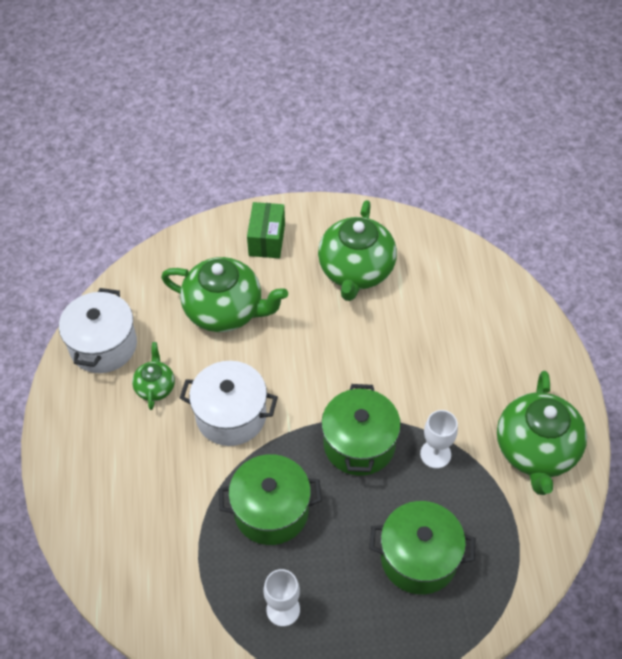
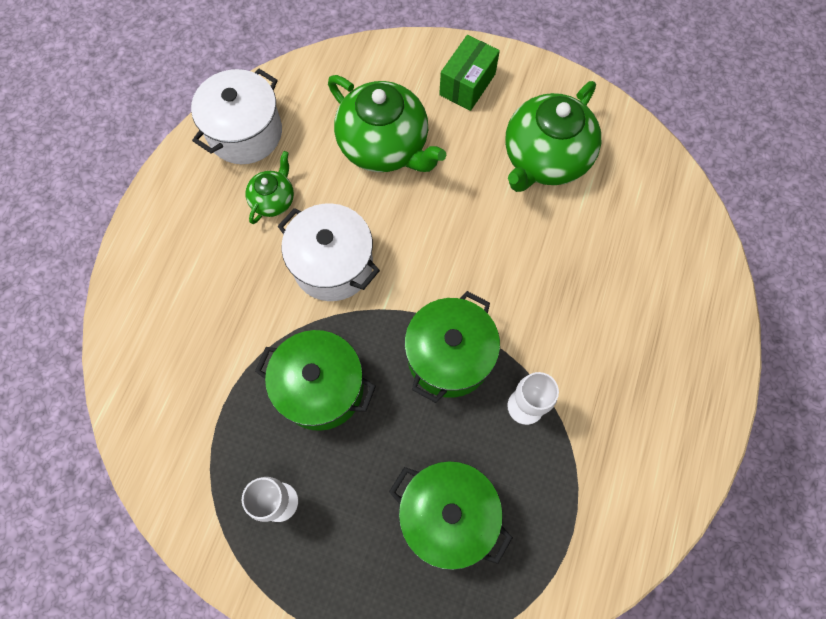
camera: 25 degrees right, 15 degrees up
(536, 451) = (640, 454): green teapot -> none

